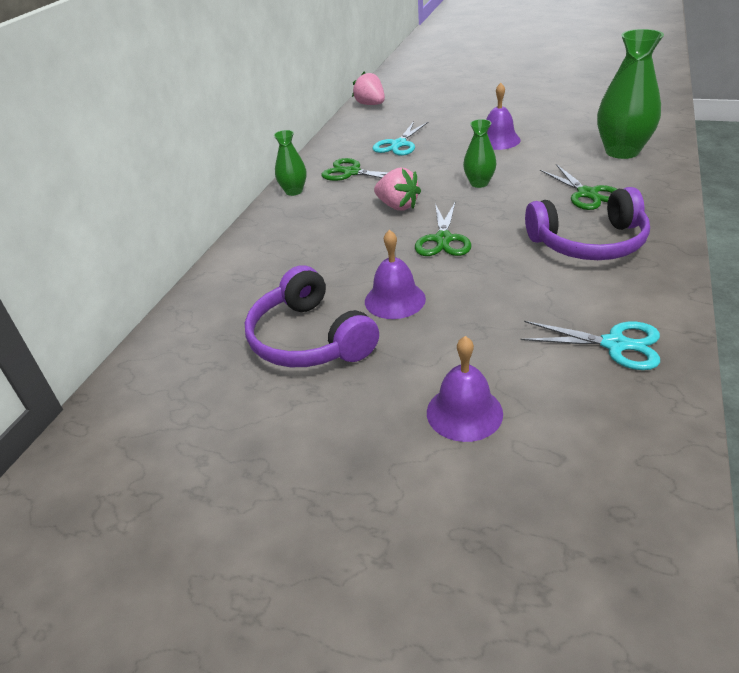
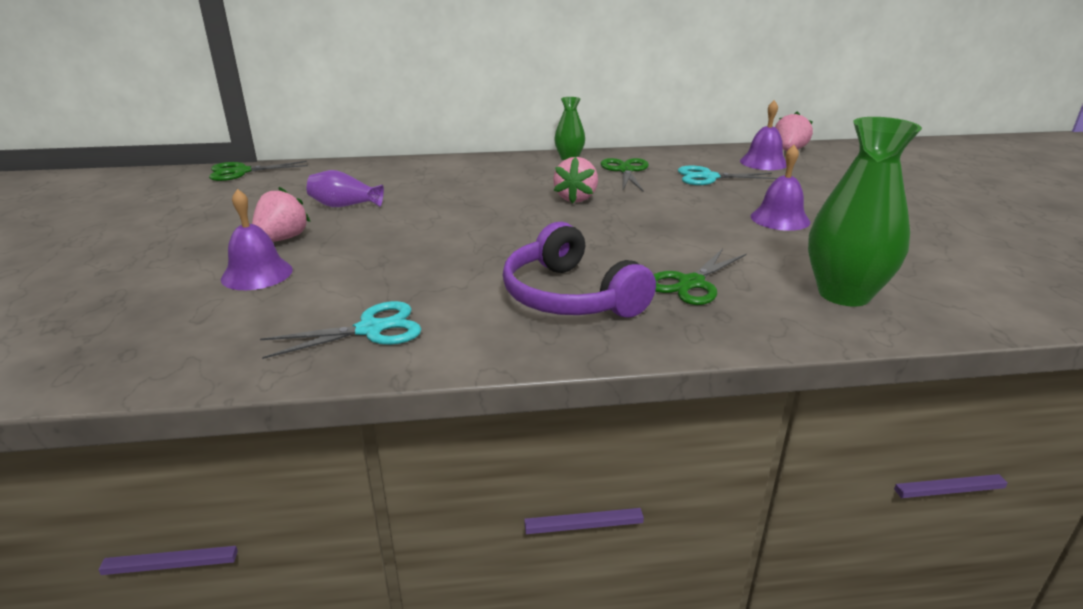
camera: 60 degrees right, 10 degrees down
(309, 339) = (345, 206): purple headphones -> purple vase
(378, 391) = (282, 239): none -> pink strawberry
(395, 300) = (411, 224): purple bell -> purple bell (763, 162)
(443, 239) = (526, 226): green scissors -> green scissors (241, 172)
(479, 183) = (659, 224): green vase -> none
(615, 344) = (370, 329): turquoise scissors -> turquoise scissors turned 105 degrees counterclockwise

